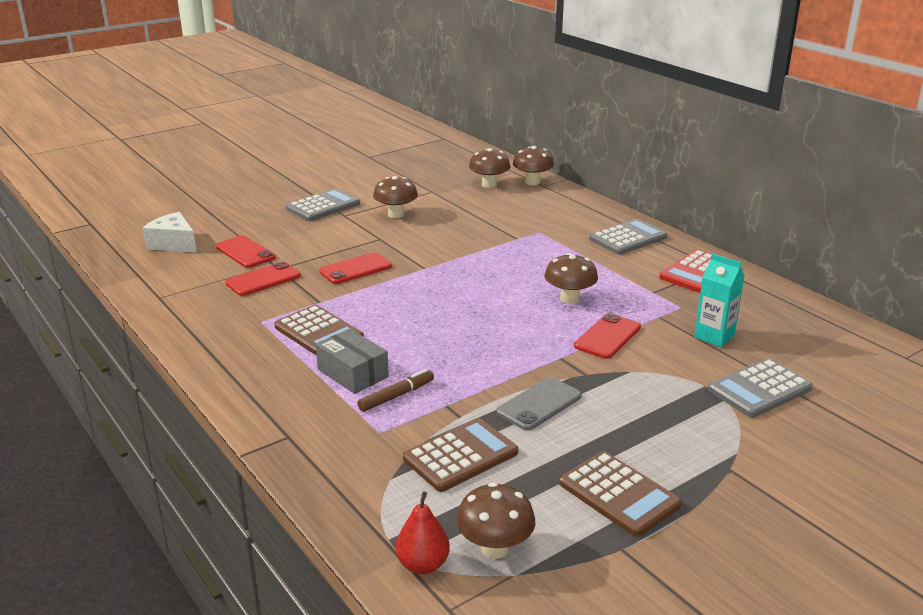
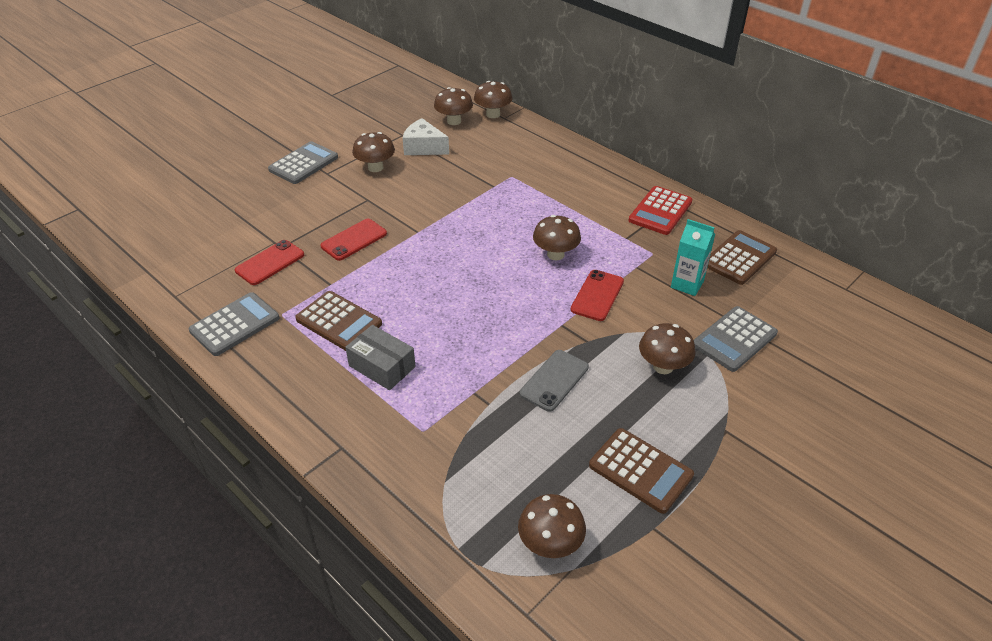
camera: 10 degrees left, 15 degrees up
(174, 244) = (170, 226): white cheese -> white cheese (423, 147)
(245, 252) = (243, 230): red phone -> none
(396, 396) = (427, 387): brown marker -> none
(423, 564) = (494, 571): red pear -> none
(460, 456) = (499, 448): brown calculator -> brown calculator (739, 258)
(628, 238) = (592, 176): grey calculator -> grey calculator (235, 324)
(668, 405) = (663, 366): none -> brown mushroom

